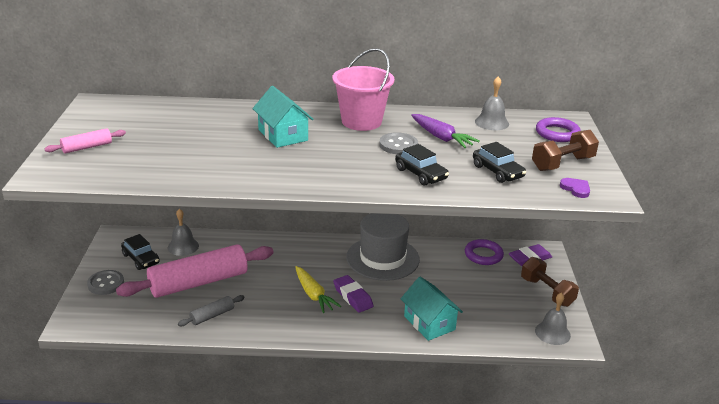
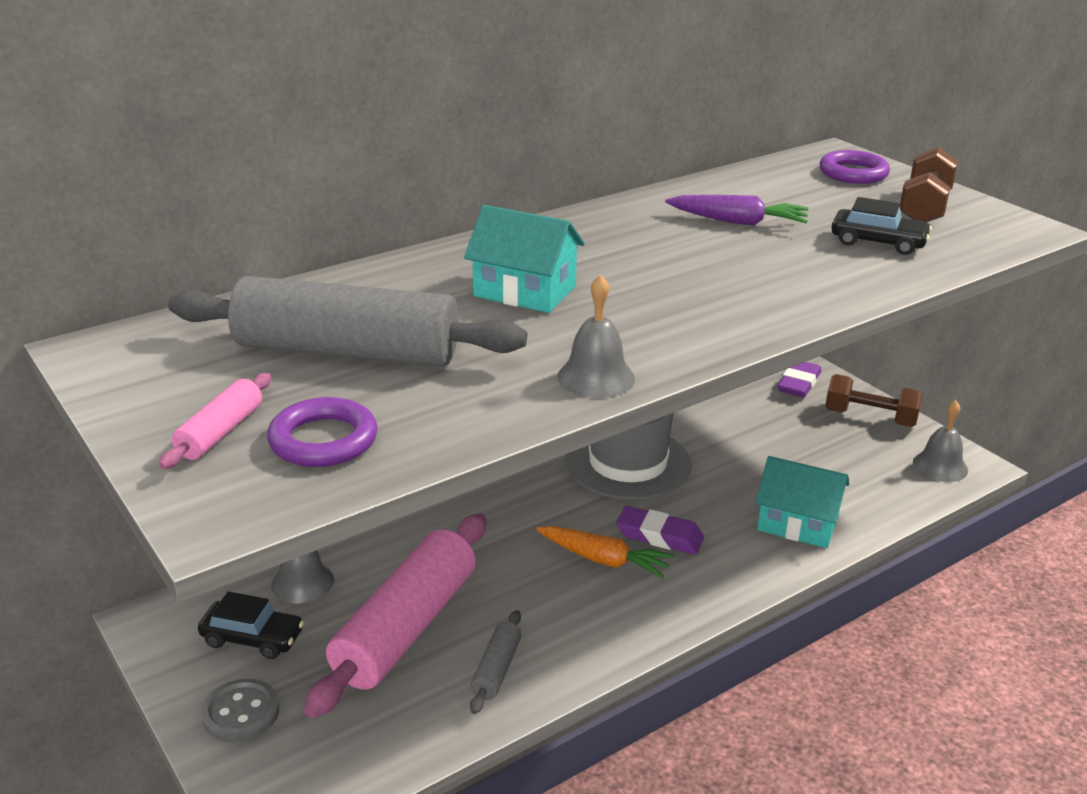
camera: 35 degrees left, 0 degrees up
(174, 134) = (347, 351): none -> grey rolling pin
(313, 295) = (603, 560): yellow carrot -> orange carrot
(361, 121) = (600, 234): pink bucket -> none
(398, 145) = (705, 250): grey button -> none
(421, 174) = (801, 278): black car -> none
(483, 255) = (743, 402): purple ring -> purple ring (323, 440)
(491, 122) = (760, 183): grey bell -> grey bell (596, 377)
(576, 189) = (991, 232): purple heart -> none

